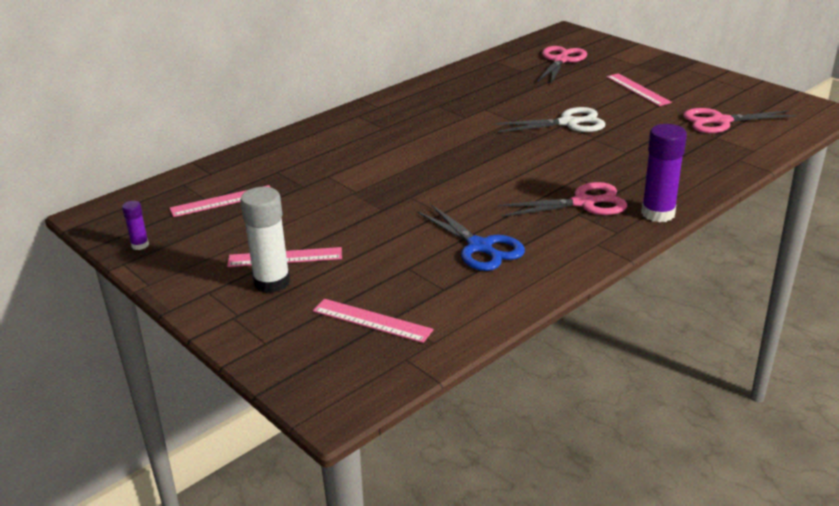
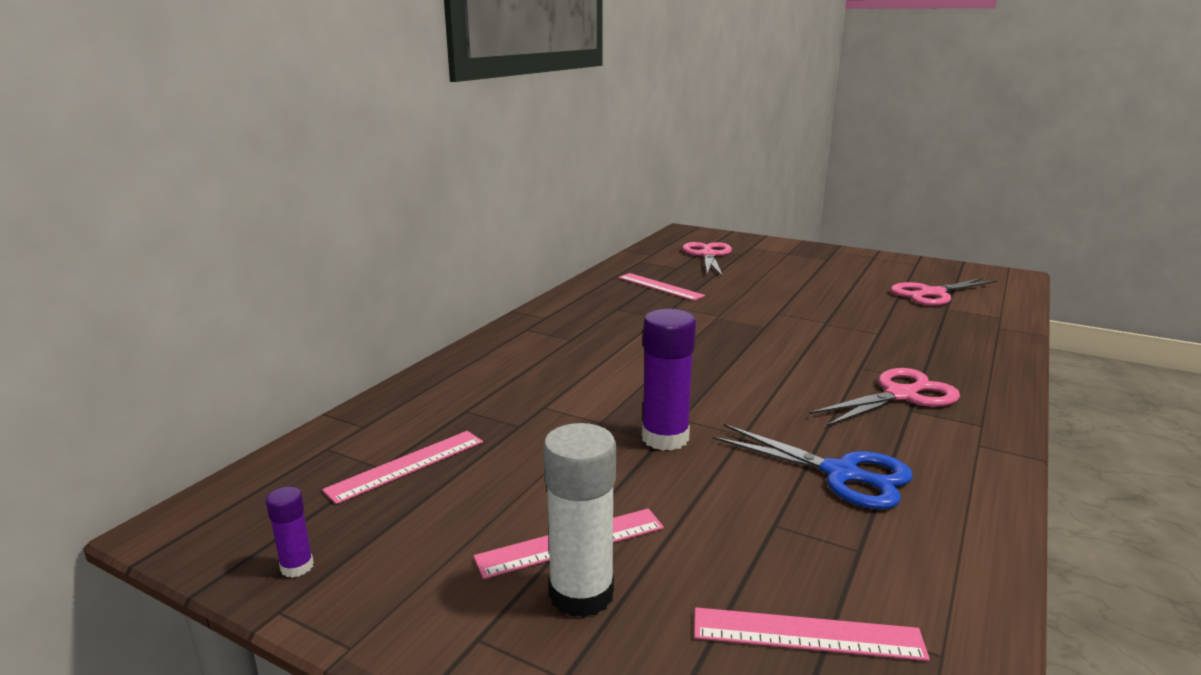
camera: 20 degrees left, 10 degrees down
(568, 123) = (782, 311): white scissors -> none
(638, 89) = (815, 273): pink ruler -> pink ruler (660, 286)
(658, 213) = (997, 395): purple glue stick -> purple glue stick (665, 438)

